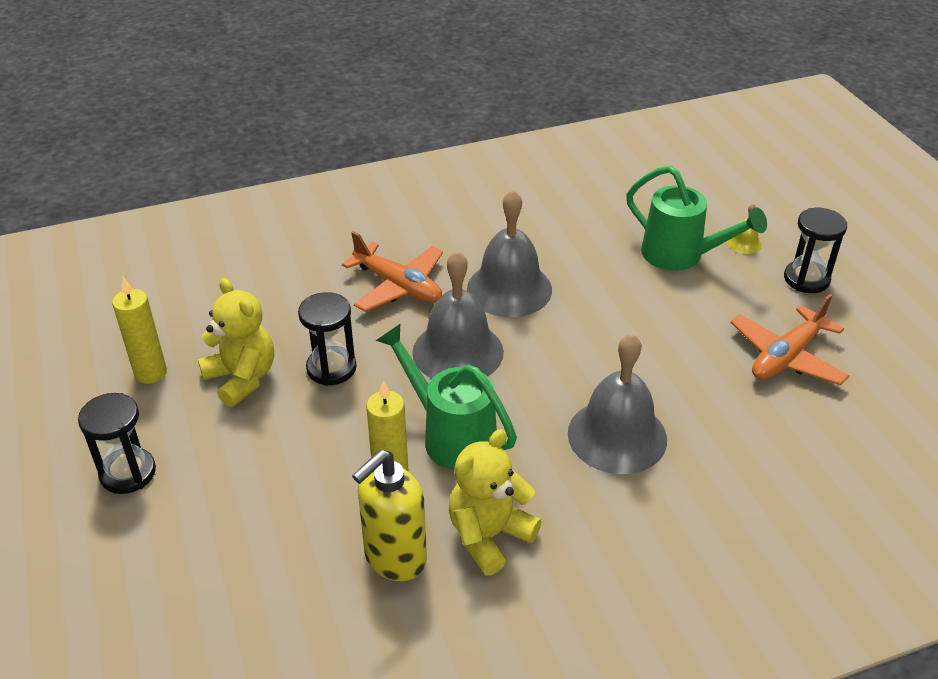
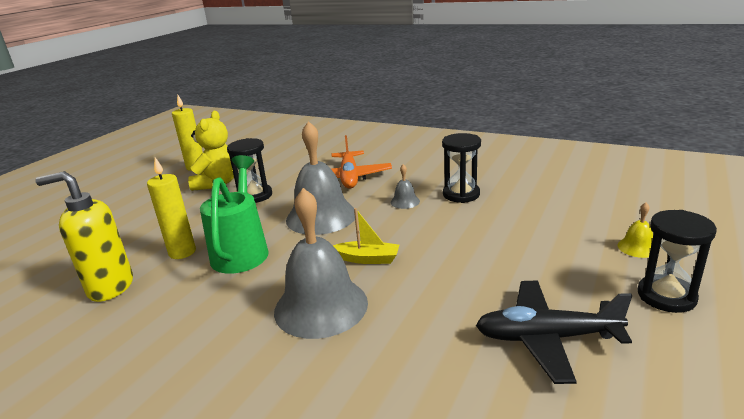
camera: 50 degrees right, 15 degrees down
(128, 473) = (119, 195): black hourglass -> black hourglass (461, 194)
(489, 536) = (159, 308): yellow teddy bear -> none
(509, 289) = (405, 201): grey bell -> grey bell, size x0.43
(579, 370) = (367, 259): none -> yellow boat
(680, 255) = (560, 232): green watering can -> none
(786, 357) = (546, 338): orange plane -> black plane

